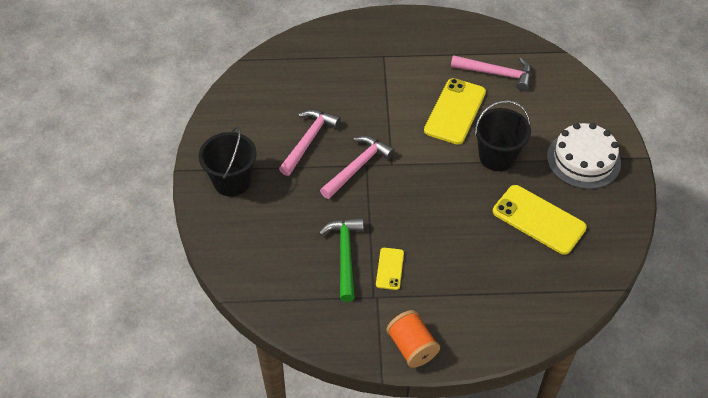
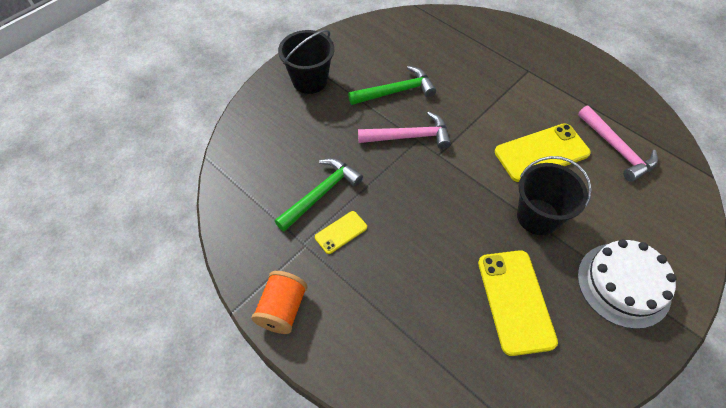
camera: 45 degrees right, 5 degrees up
(308, 141) = (395, 91): pink hammer -> green hammer

